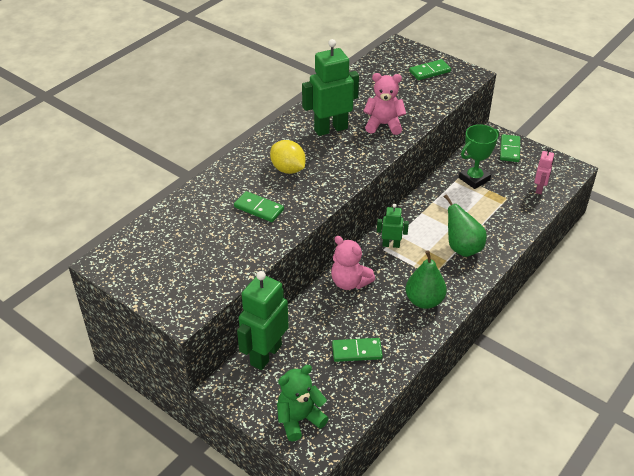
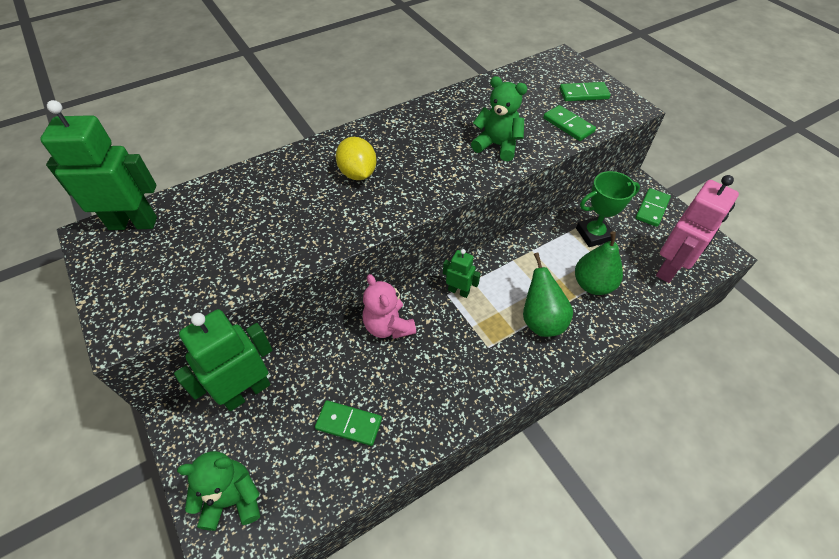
camera: 20 degrees right, 10 degrees up
(259, 208) = (296, 214): green domino -> green domino (568, 125)
(330, 129) = (433, 136): green robot -> green robot (133, 223)
(383, 125) = (497, 145): pink teddy bear -> green teddy bear
(424, 301) = (462, 379): green pear -> green pear (593, 284)
(539, 189) = (670, 268): pink robot -> pink robot, size x1.92

